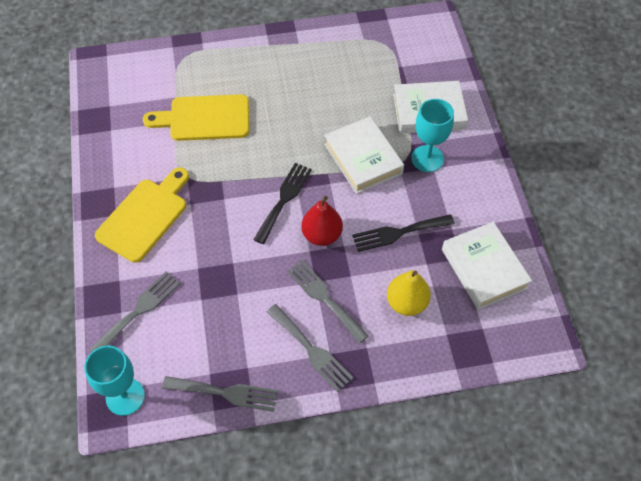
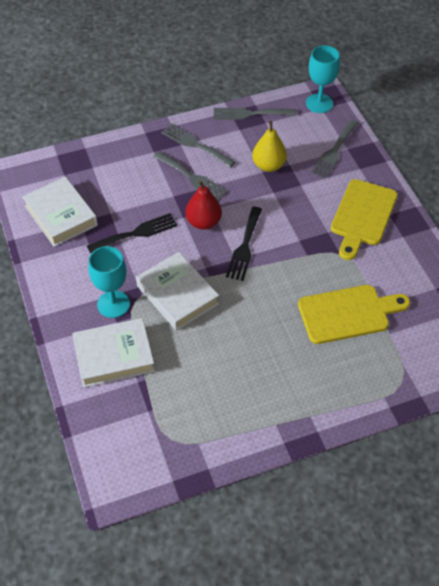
camera: 170 degrees right, 5 degrees down
(406, 303) = (125, 183): yellow pear -> yellow pear (268, 165)

